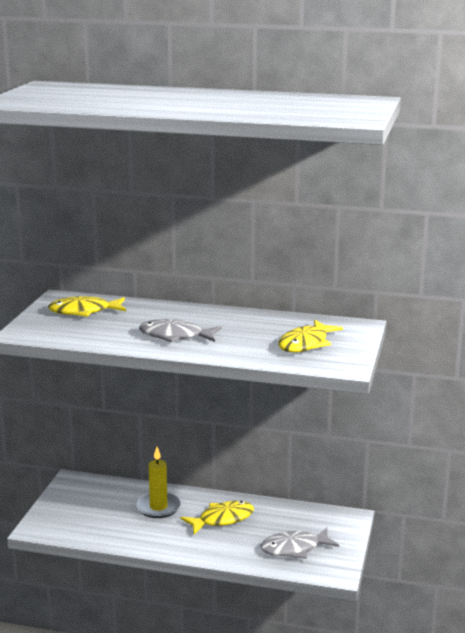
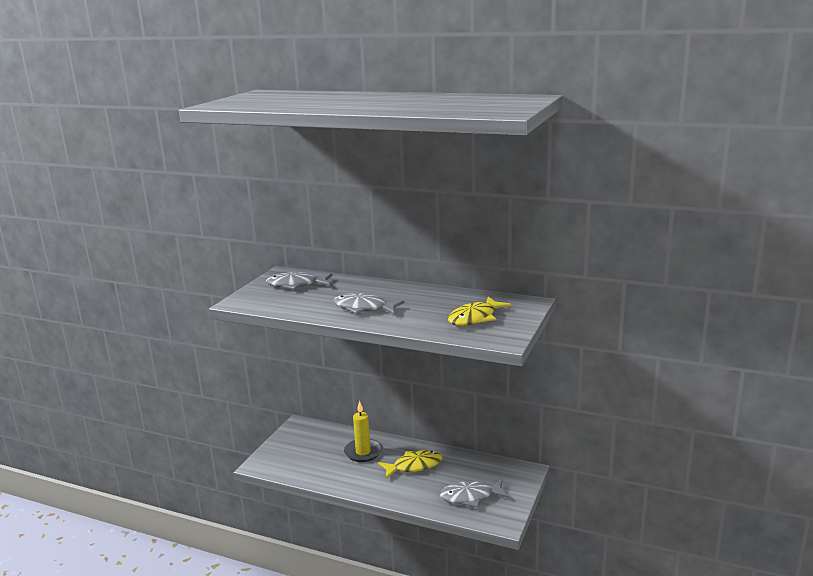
camera: 10 degrees right, 0 degrees up
(84, 311) = (296, 285): yellow fish -> grey fish

